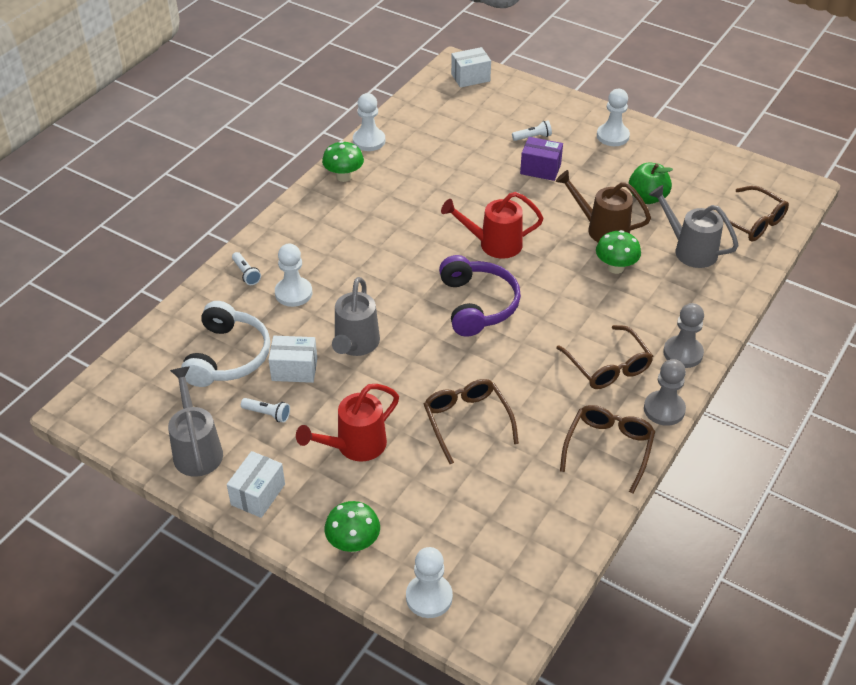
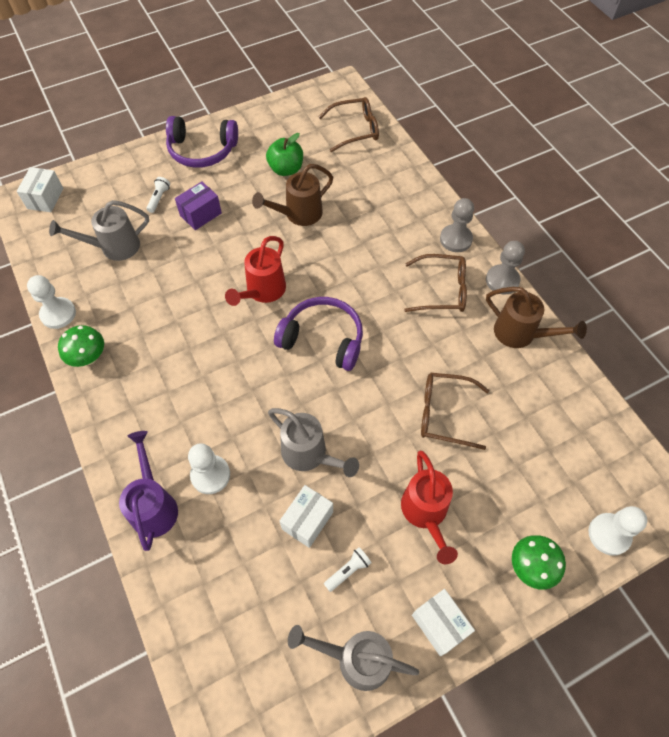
camera: 60 degrees left, 15 degrees up
(228, 356) = (253, 573): white headphones -> none
(246, 273) = (154, 505): white flashlight -> purple watering can
(608, 448) = (521, 334): brown glasses -> brown watering can
(612, 136) = (202, 150): white pawn -> purple headphones
(615, 267) = (345, 229): green mushroom -> none
(689, 250) = (358, 177): grey watering can -> grey watering can (114, 247)

